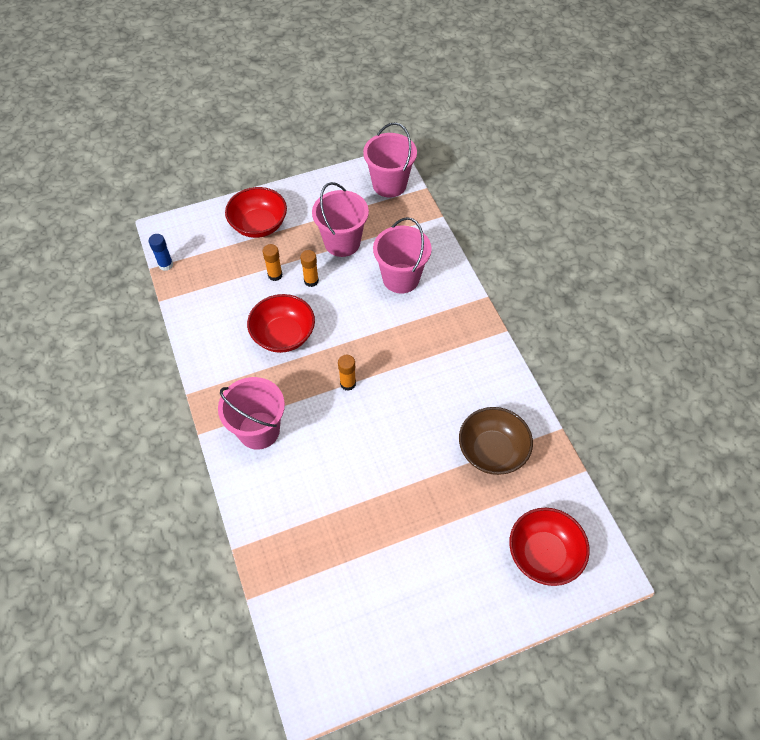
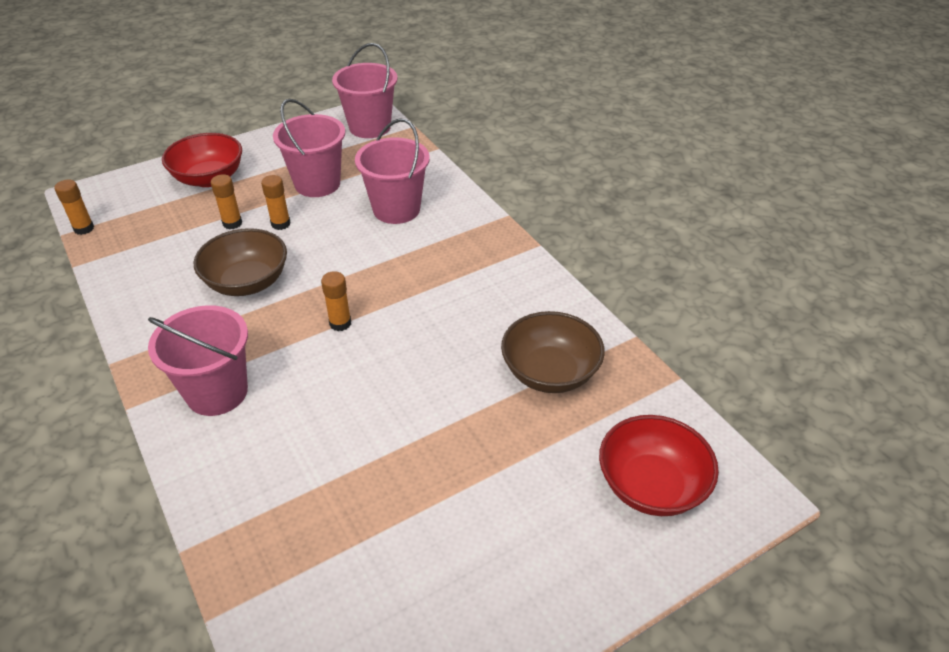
camera: 10 degrees left, 15 degrees down
(166, 265) = (84, 228): blue glue stick -> orange glue stick
(283, 335) = (247, 282): red bowl -> brown bowl

